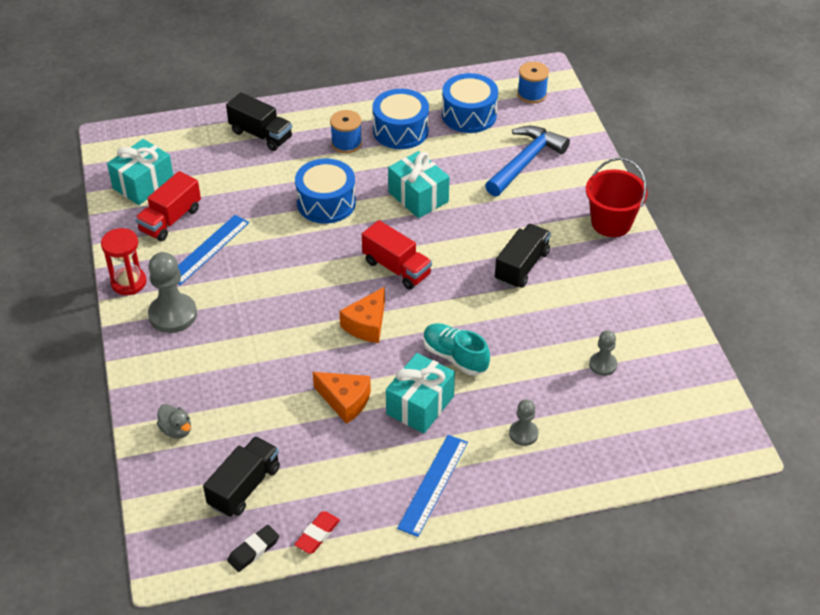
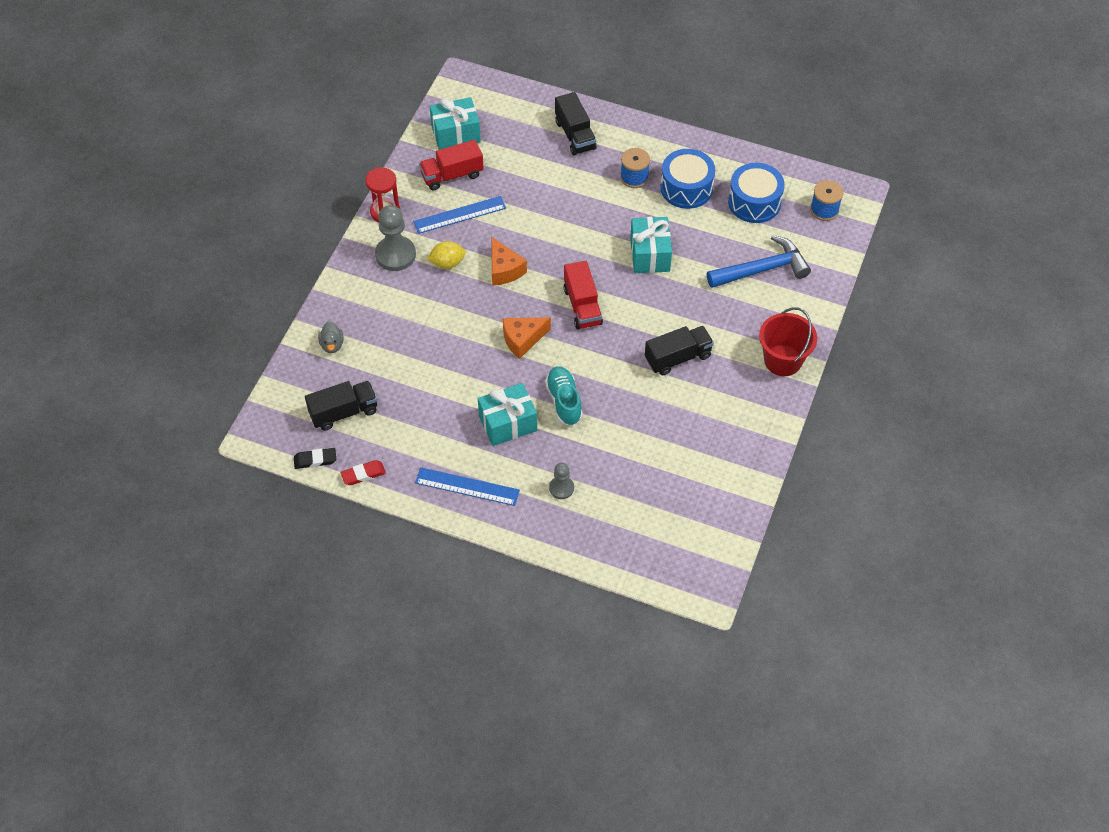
camera: 35 degrees right, 10 degrees up
(233, 296) = (447, 263): none -> yellow lemon
(326, 203) = (576, 222): blue drum -> none
(345, 401) = (459, 390): orange cheese -> orange cheese (504, 269)
(433, 484) = (467, 486): blue ruler -> blue ruler turned 45 degrees clockwise
(603, 365) = (667, 471): grey pawn -> none

